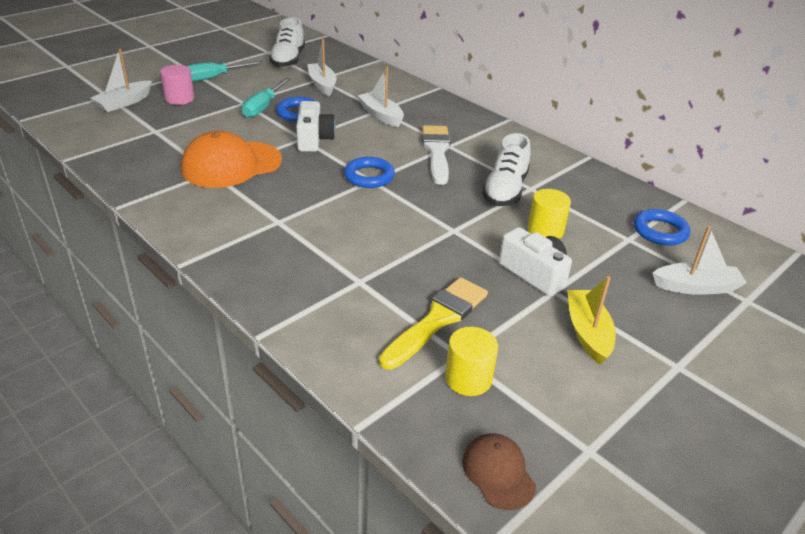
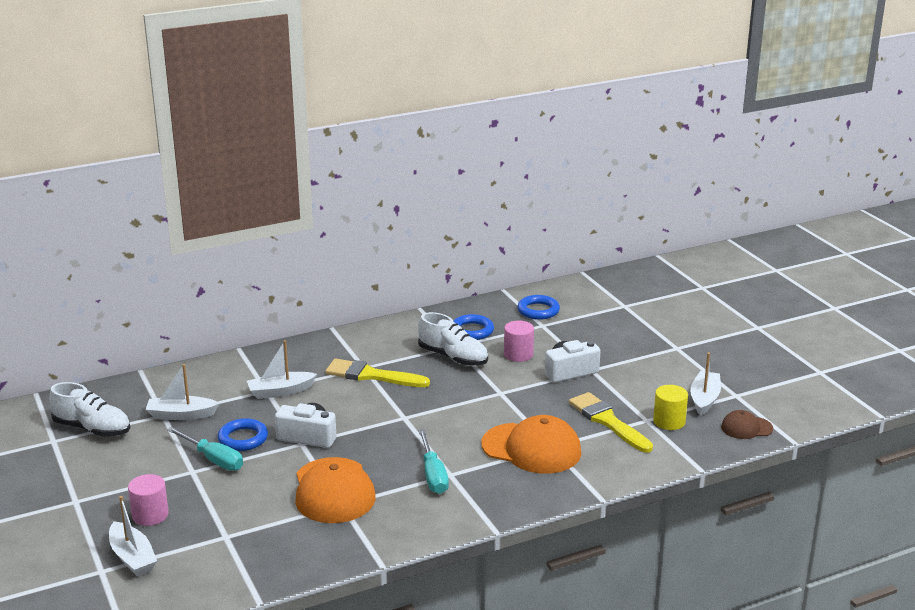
camera: 70 degrees left, 10 degrees down
(214, 78) = (106, 486): turquoise screwdriver -> turquoise screwdriver (433, 475)
(348, 267) = (531, 448): none -> orange cap
(369, 176) = (397, 417): blue ring -> blue ring (472, 331)
(437, 152) = (371, 375): white brush -> yellow brush
(545, 231) = (518, 354): yellow cylinder -> pink cylinder
(587, 333) = (638, 369): yellow boat -> none
(695, 287) = (605, 318): white boat -> white boat (704, 399)

